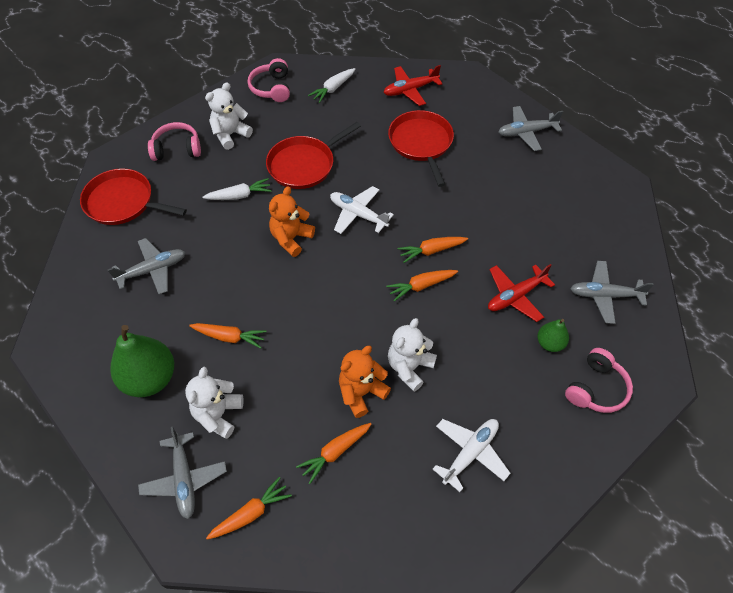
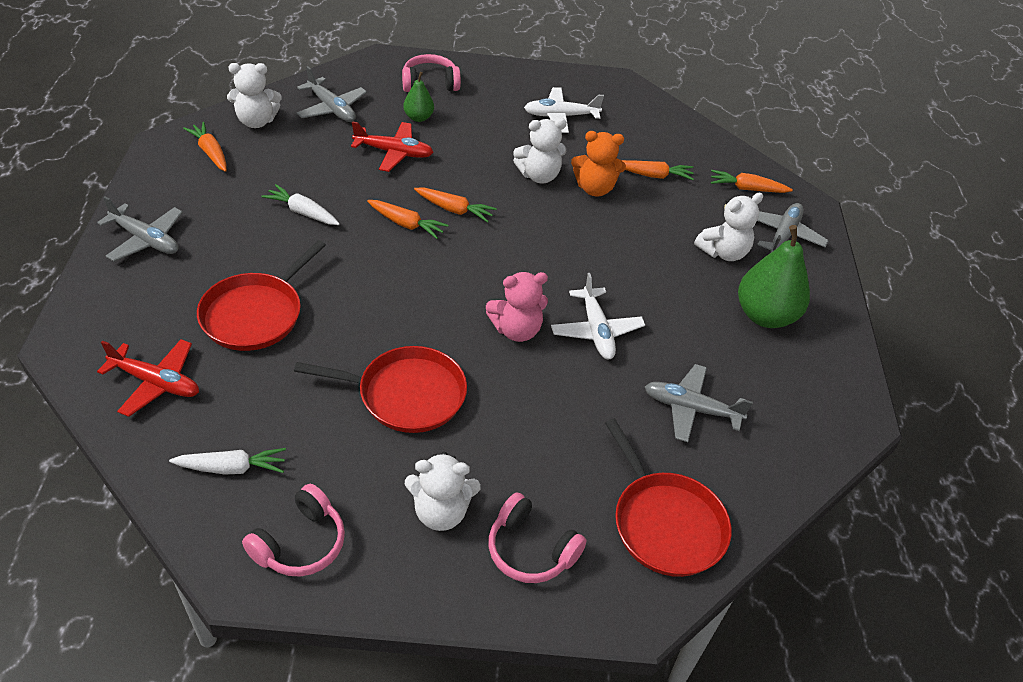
camera: 140 degrees left, 10 degrees down
(229, 337) = (664, 294): orange carrot -> orange carrot (210, 152)
(239, 195) = (519, 417): white carrot -> white carrot (302, 212)
(291, 238) = (516, 330): orange teddy bear -> pink teddy bear
(358, 214) = (424, 300): white plane -> white plane (596, 331)
(619, 242) = (256, 121): none -> white teddy bear

